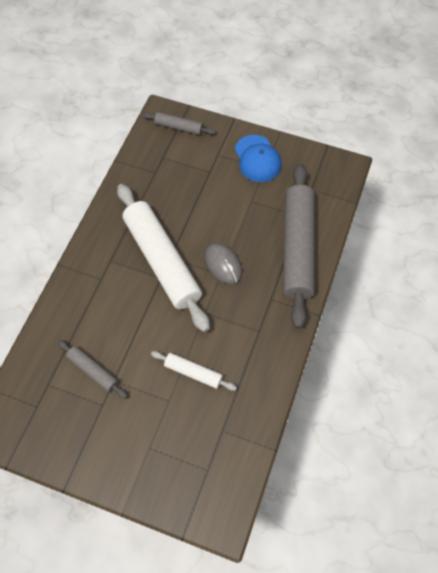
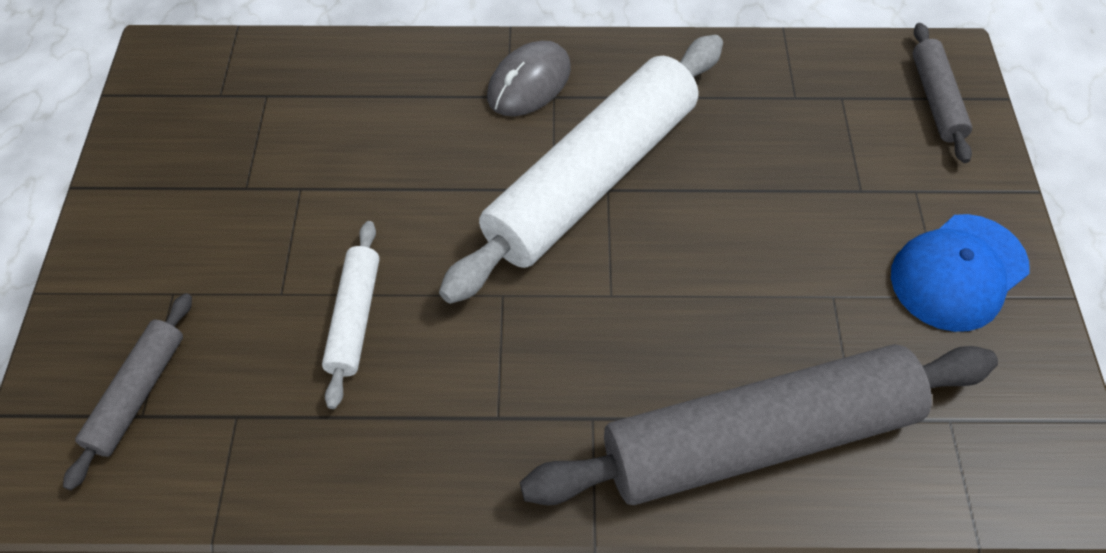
camera: 70 degrees right, 5 degrees down
(93, 371) = (310, 150): grey rolling pin -> grey rolling pin (137, 393)
(223, 264) = (636, 291): grey mouse -> grey mouse (529, 83)

